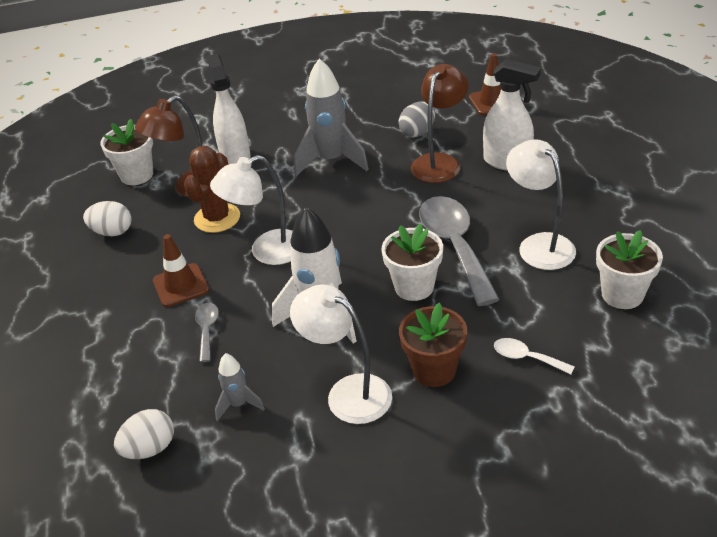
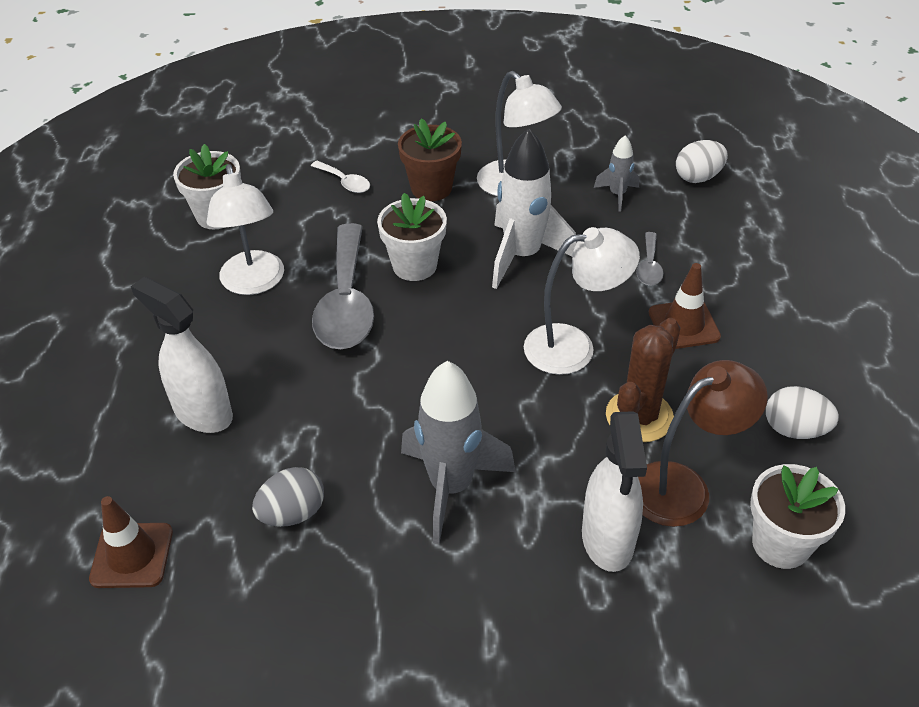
camera: 170 degrees left, 5 degrees up
(439, 162) = (293, 438): brown lamp -> none

